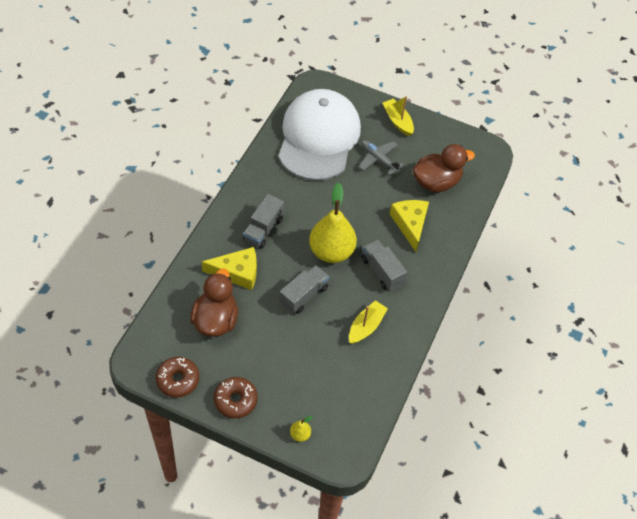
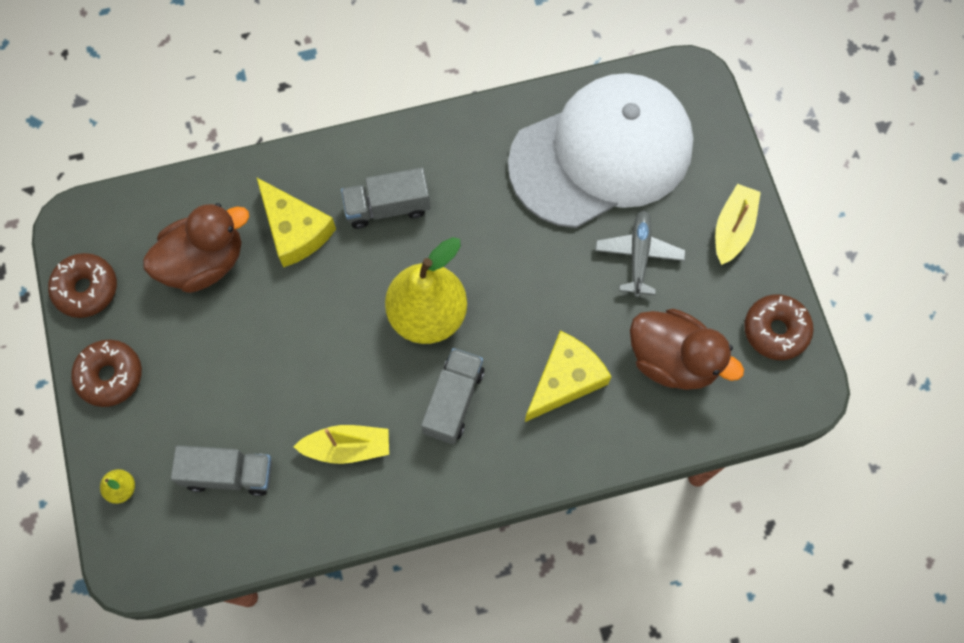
camera: 55 degrees right, 15 degrees up
(304, 295) = (329, 334): grey truck -> grey truck (229, 474)
(455, 141) = (775, 330): none -> brown donut

